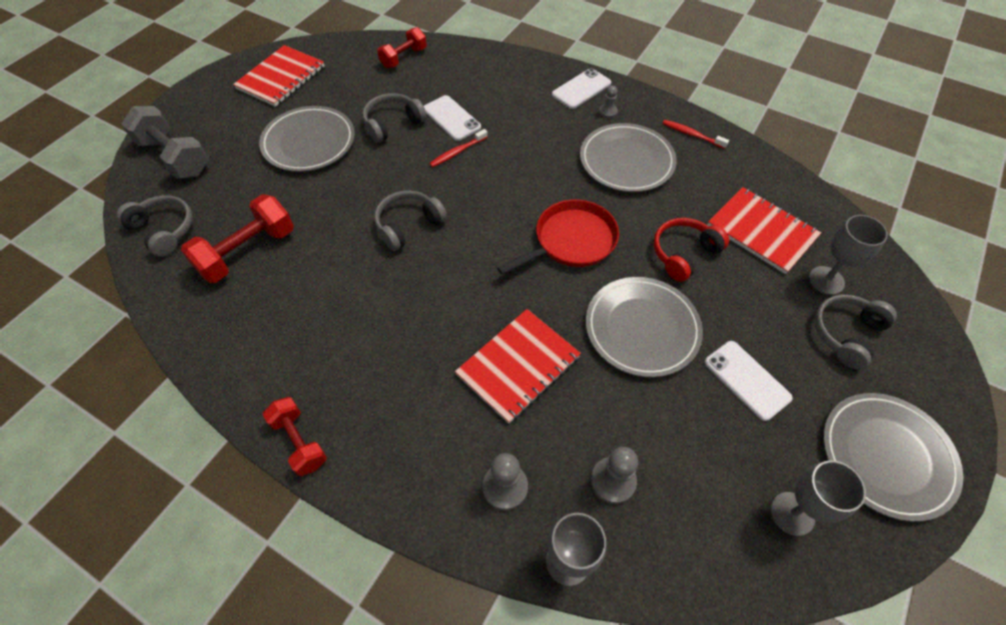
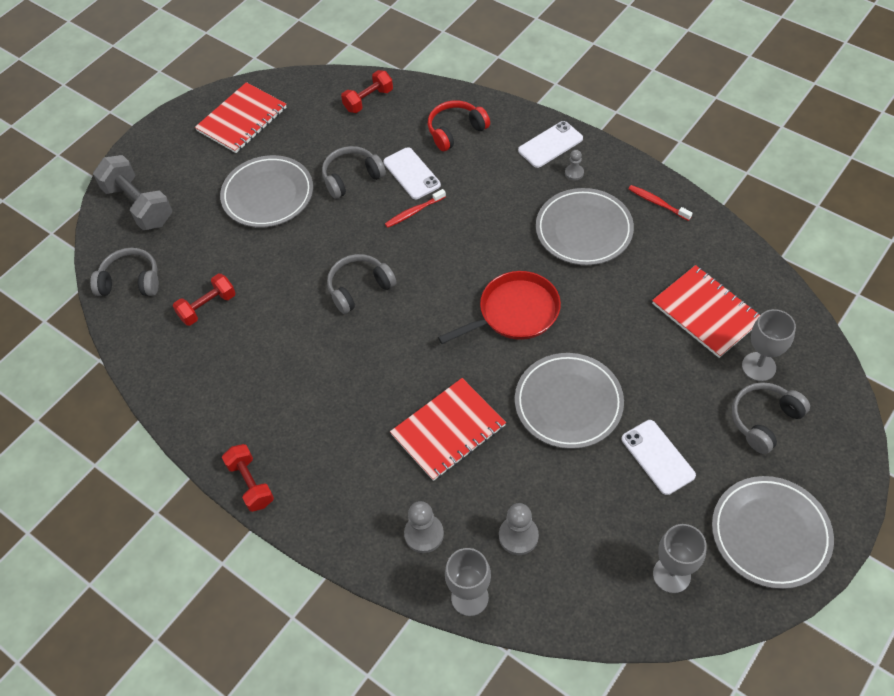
camera: 10 degrees right, 0 degrees up
(164, 230) = (131, 281): grey headphones -> grey headphones turned 45 degrees counterclockwise
(247, 252) = (207, 307): red dumbbell -> red dumbbell, size x0.63
(684, 254) = (623, 332): red headphones -> red headphones (456, 131)

